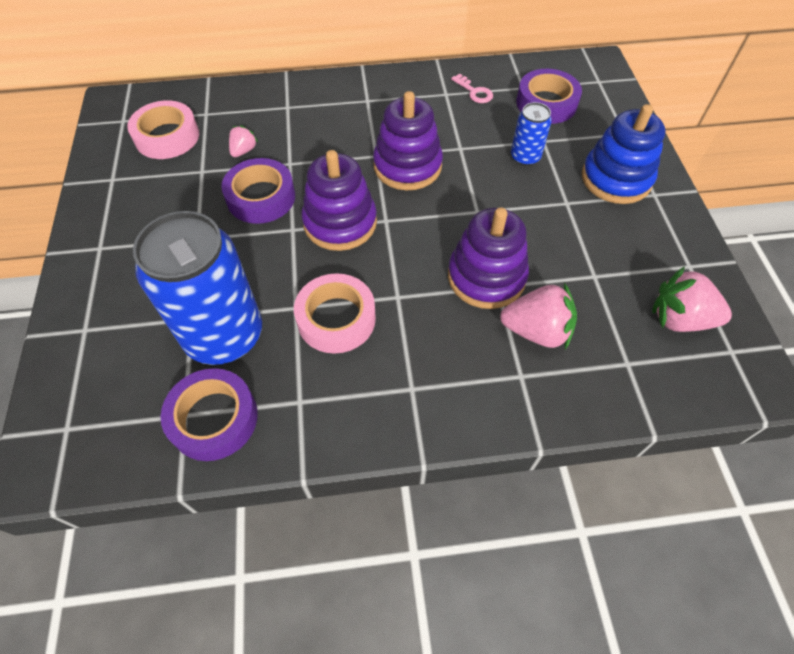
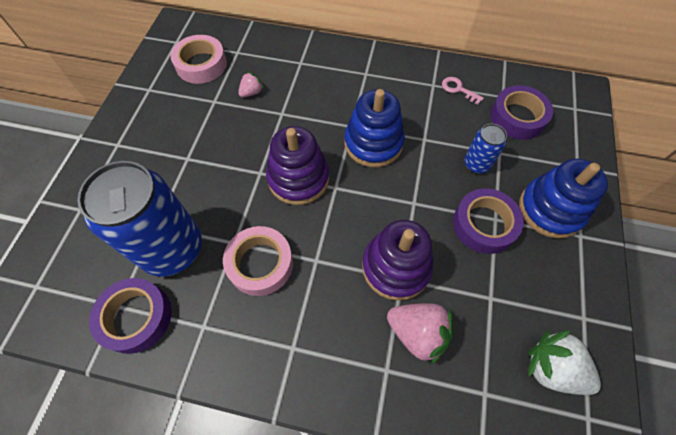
camera: 20 degrees right, 5 degrees up
(261, 197) = (248, 137): purple tape -> purple tape (484, 224)
(407, 166) = (373, 143): purple stacking toy -> blue stacking toy
(474, 92) = (458, 89): pink key -> pink key turned 150 degrees clockwise
(679, 319) = (552, 368): pink strawberry -> white strawberry

